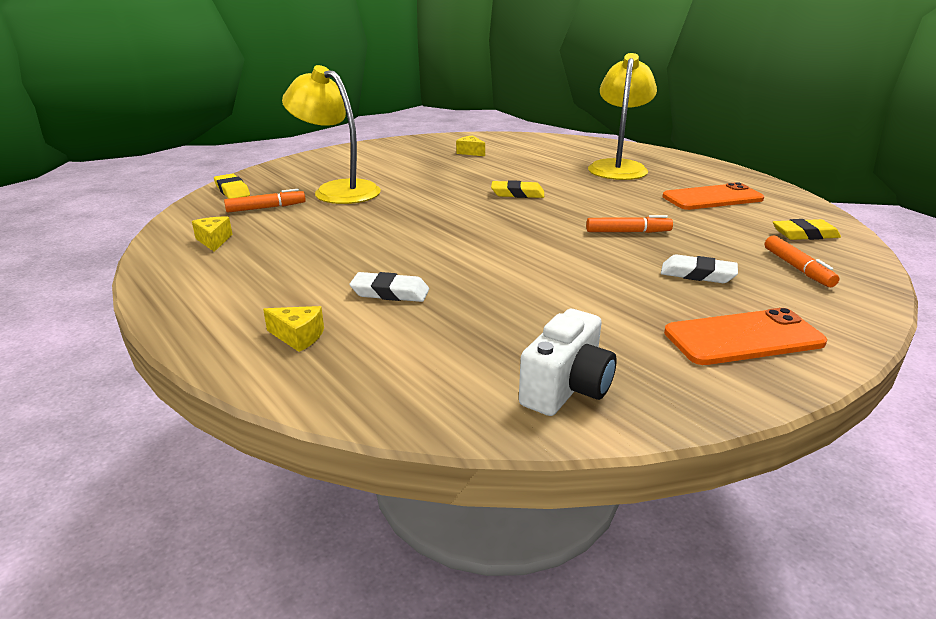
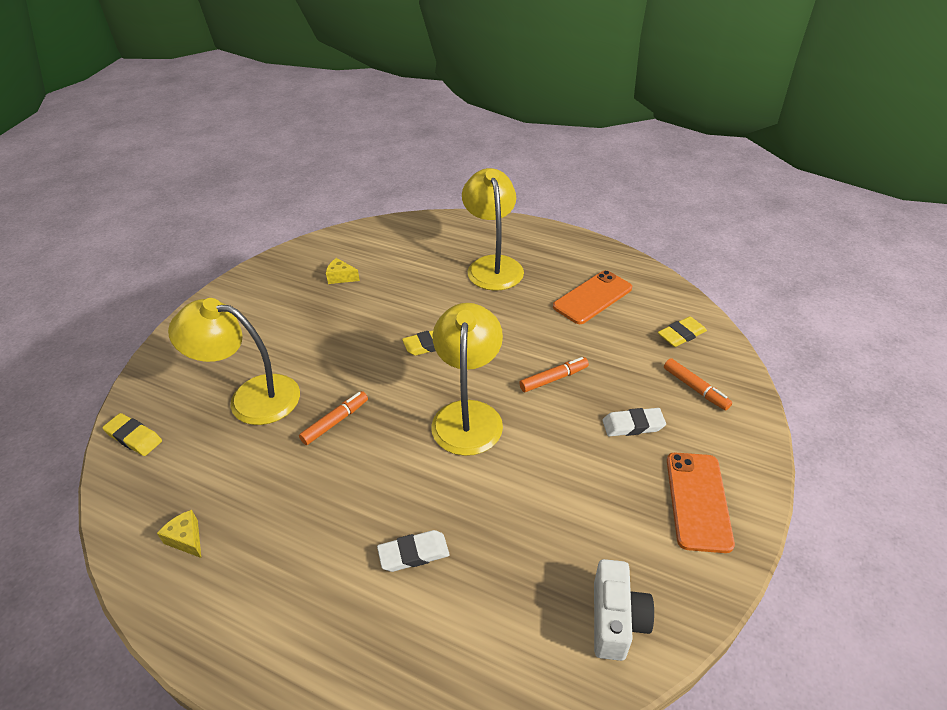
camera: 25 degrees left, 15 degrees up
(266, 208) = (198, 458): orange marker -> orange marker (335, 422)
(298, 337) = (378, 653): yellow cheese -> none
(519, 233) = (468, 415): none -> yellow lamp
(743, 338) = (698, 501): orange phone -> orange phone turned 45 degrees counterclockwise

